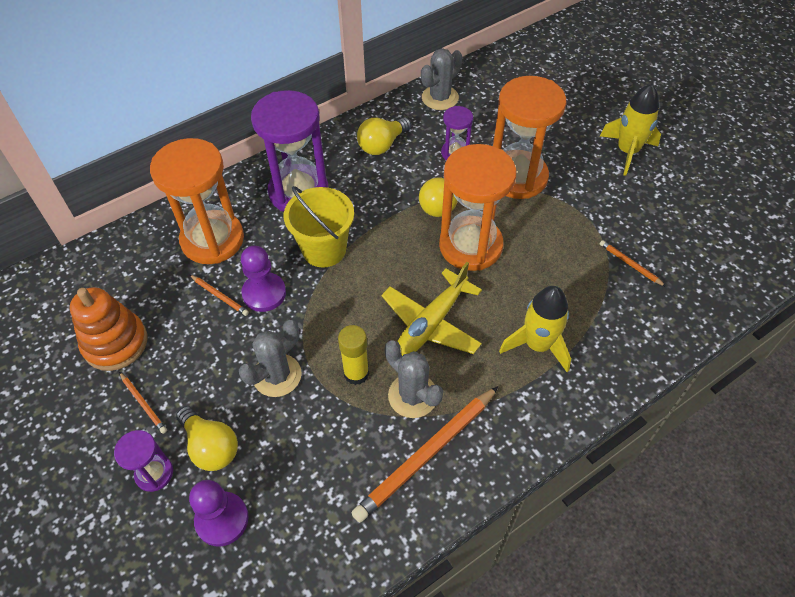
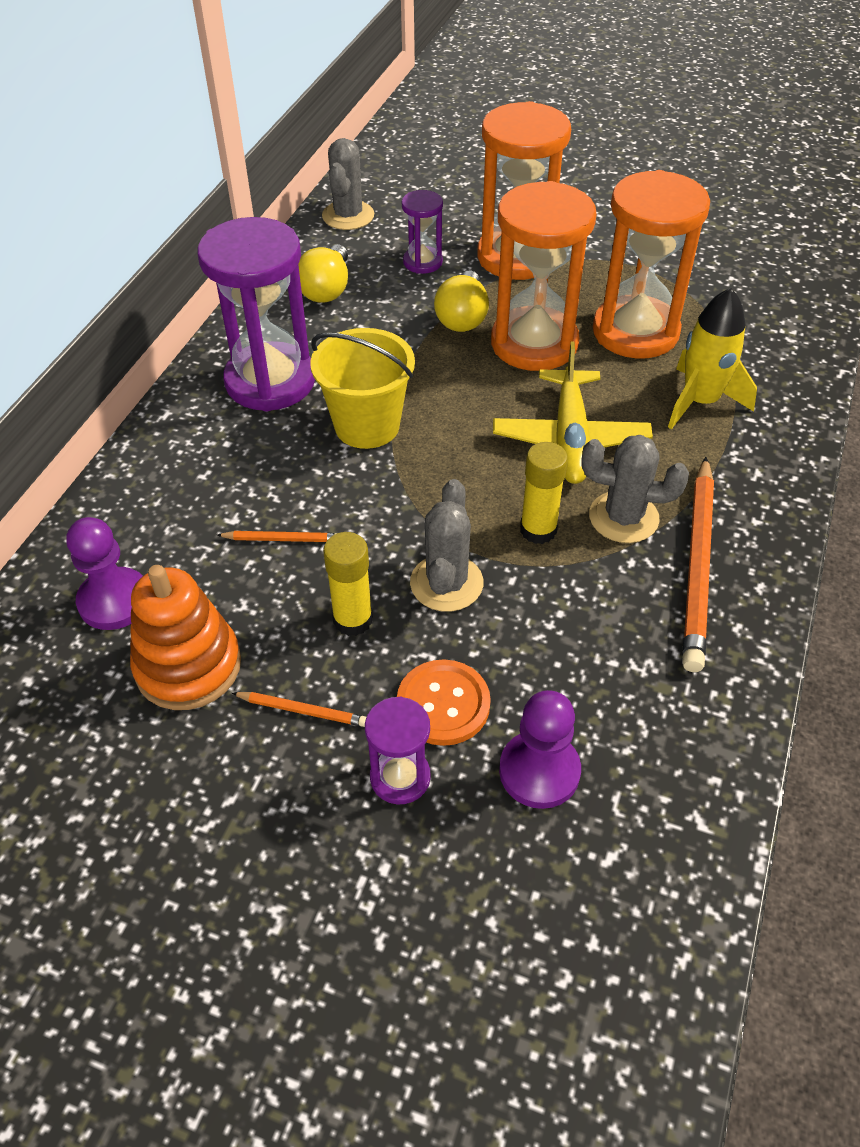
camera: 35 degrees left, 5 degrees down
(211, 367) = (353, 620): none -> yellow glue stick
(211, 446) = (443, 704): yellow light bulb -> orange button
(212, 240) = (206, 483): orange hourglass -> orange hourglass (635, 332)
(264, 293) = (338, 507): purple pawn -> purple pawn (114, 601)
(627, 151) = (604, 187): yellow rocket -> none
(630, 264) = (712, 286): orange pencil -> none

